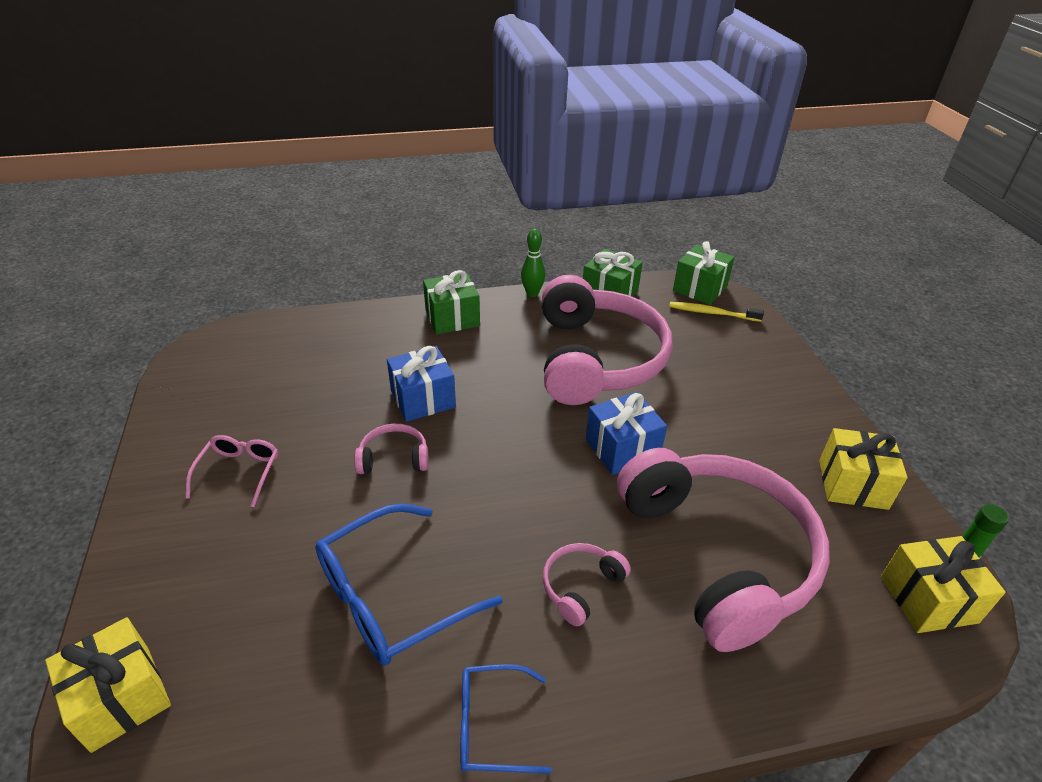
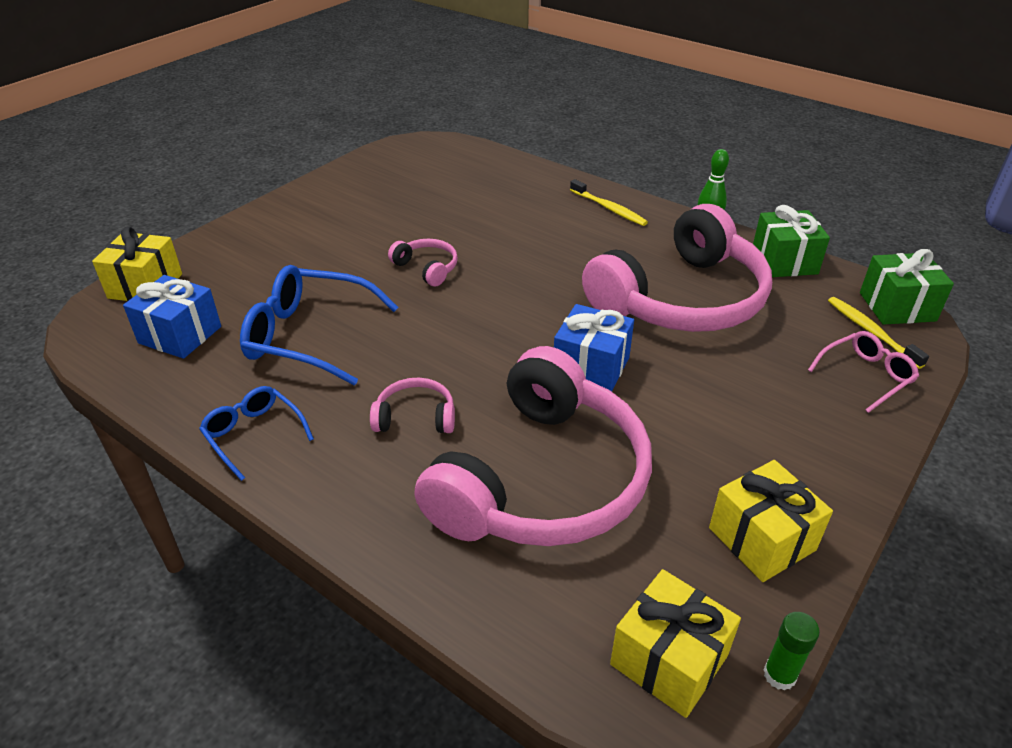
camera: 50 degrees right, 0 degrees up
(239, 472) = (337, 221): pink glasses -> pink glasses (866, 376)
(423, 399) = (501, 246): blue gift -> blue gift (180, 335)
(452, 318) = (609, 208): green gift -> yellow toothbrush

